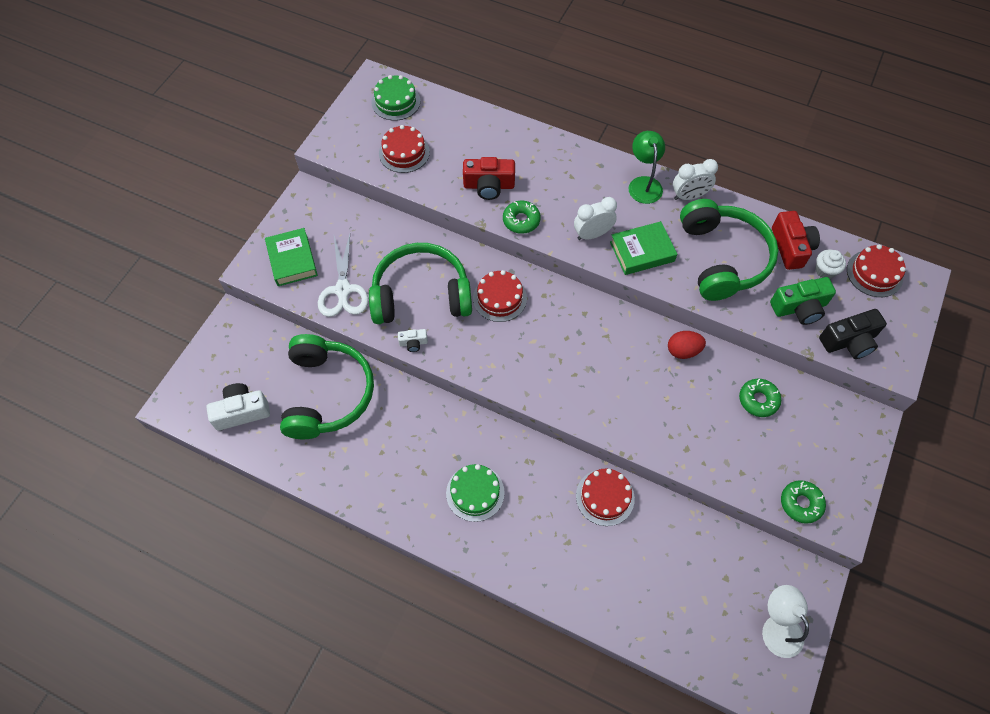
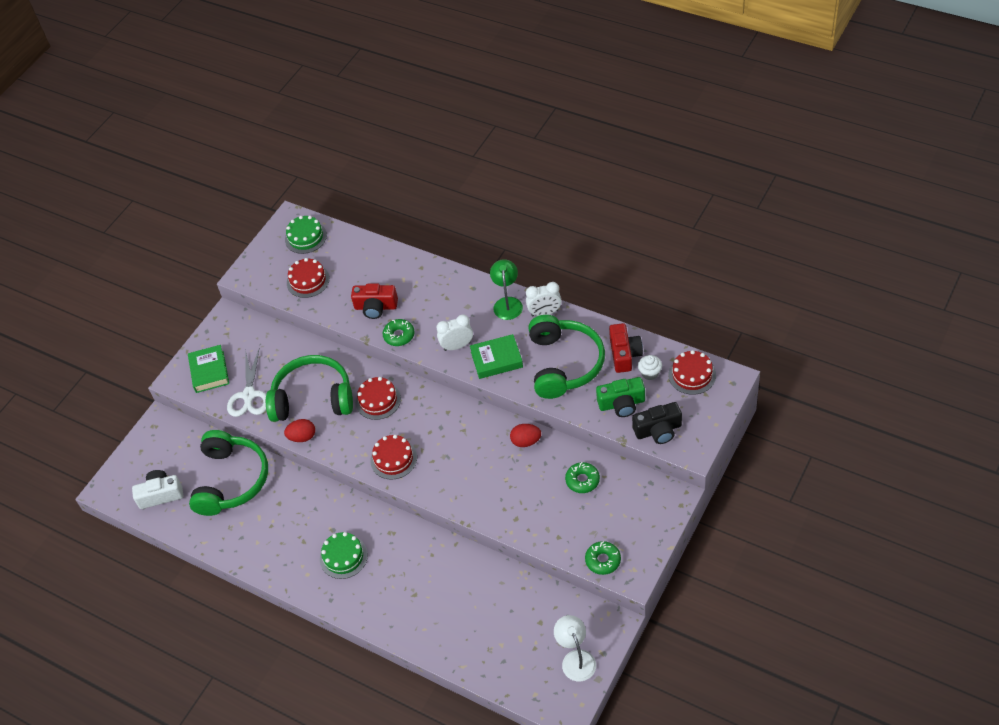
camera: 10 degrees right, 10 degrees down
(413, 343) = (302, 437): white camera -> red egg
(605, 497) = (450, 560): red cake -> red cake (393, 459)

